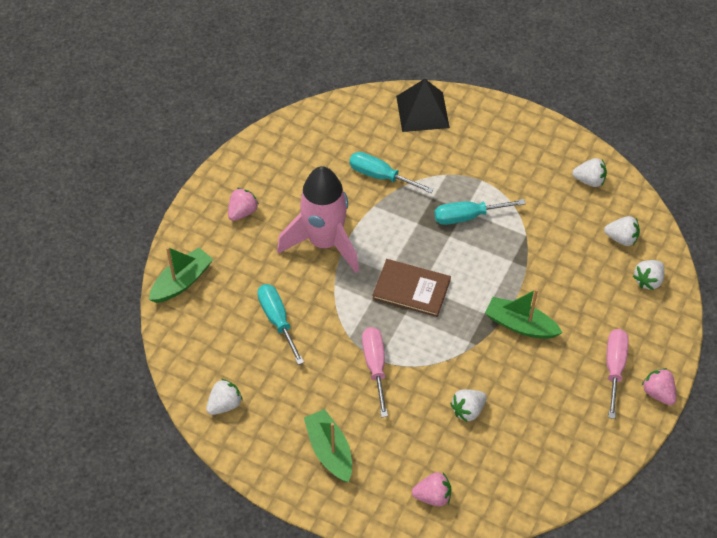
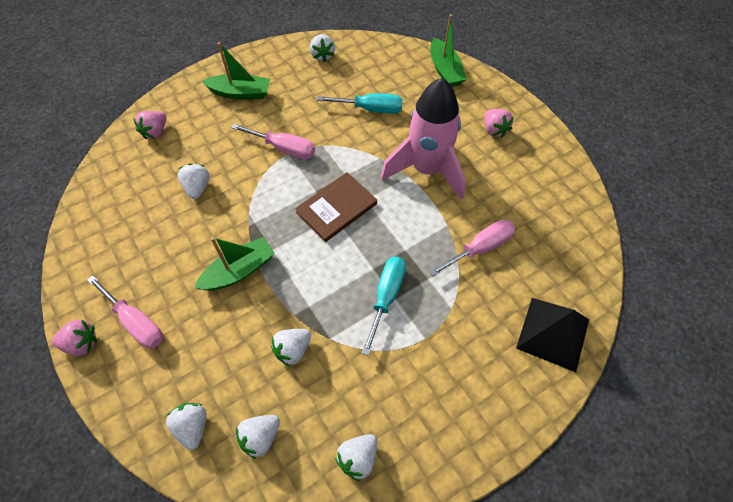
camera: 120 degrees right, 5 degrees up
(380, 176) = (480, 248): turquoise screwdriver -> pink screwdriver
(552, 253) = (293, 350): none -> white strawberry

